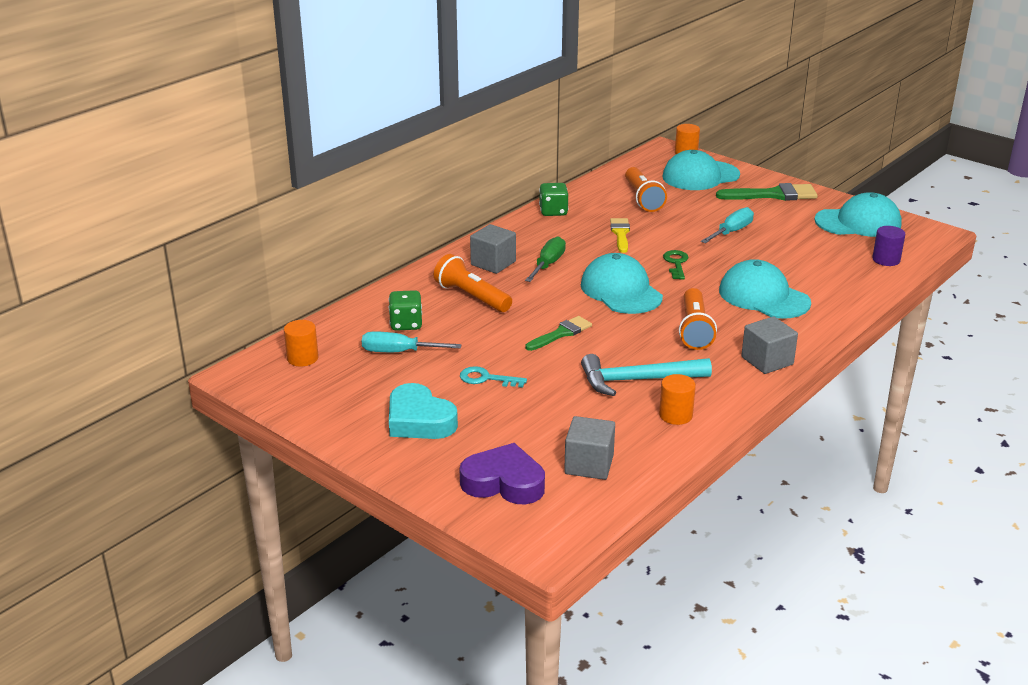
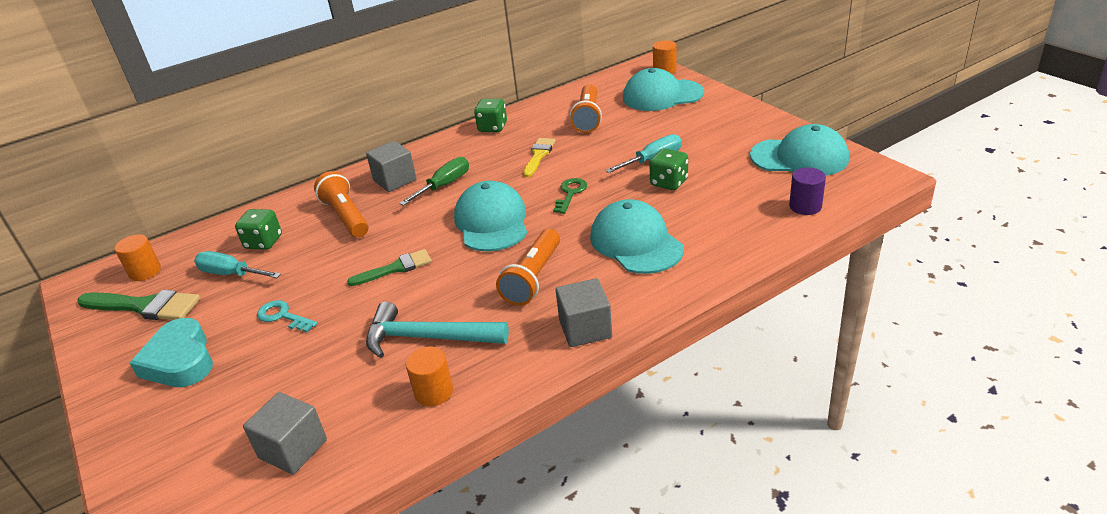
camera: 20 degrees right, 5 degrees up
(504, 482) = (190, 459): purple heart -> none
(759, 249) = (669, 183): none -> green dice
(773, 195) = (724, 120): green brush -> green brush (145, 306)

